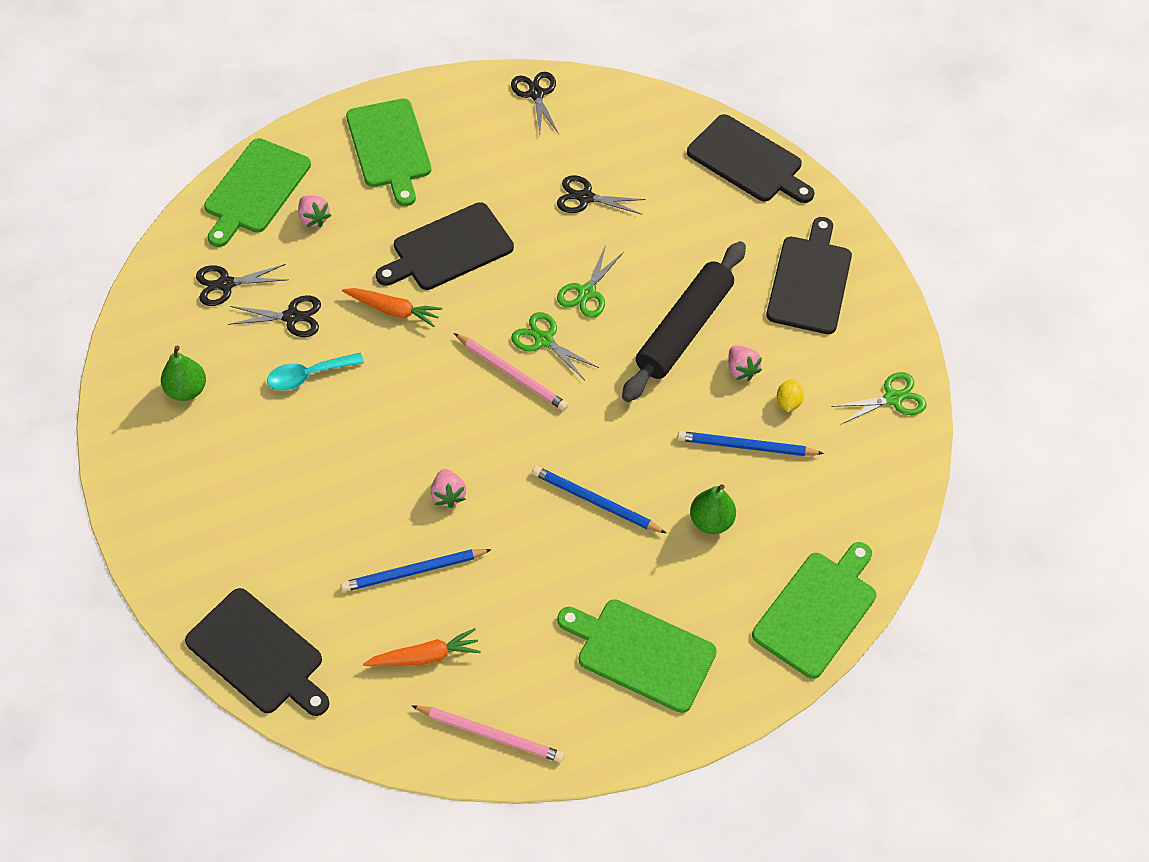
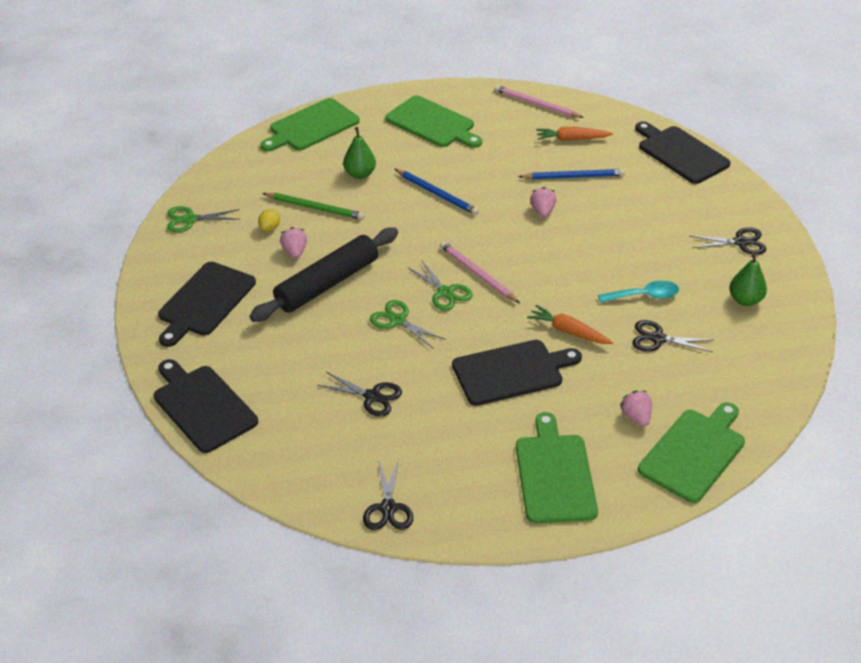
camera: 165 degrees left, 15 degrees down
(226, 284) = (718, 372): black scissors -> black scissors (740, 242)
(587, 292) = (398, 321): green scissors -> green scissors turned 90 degrees counterclockwise
(746, 446) = (315, 208): blue pencil -> green pencil

